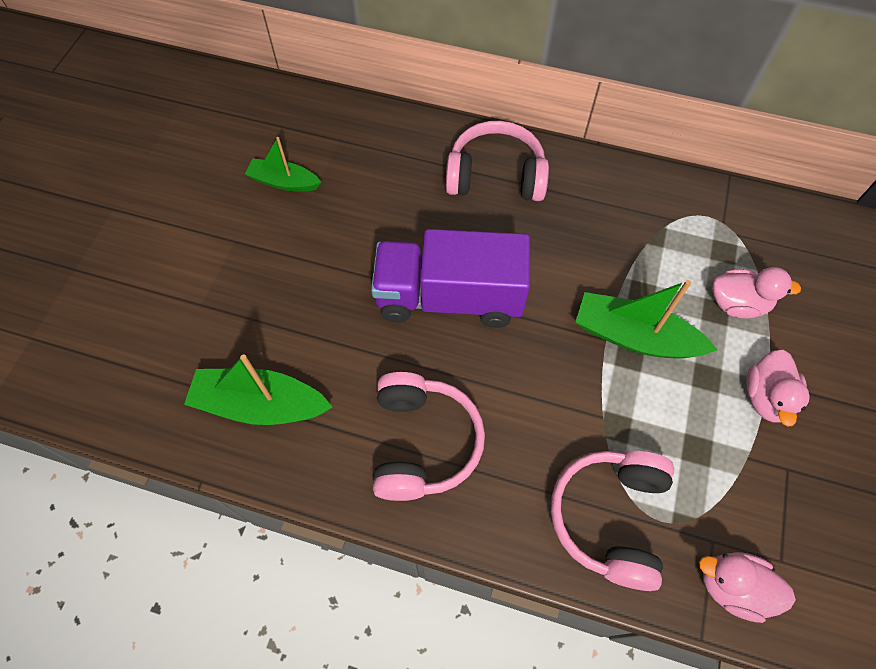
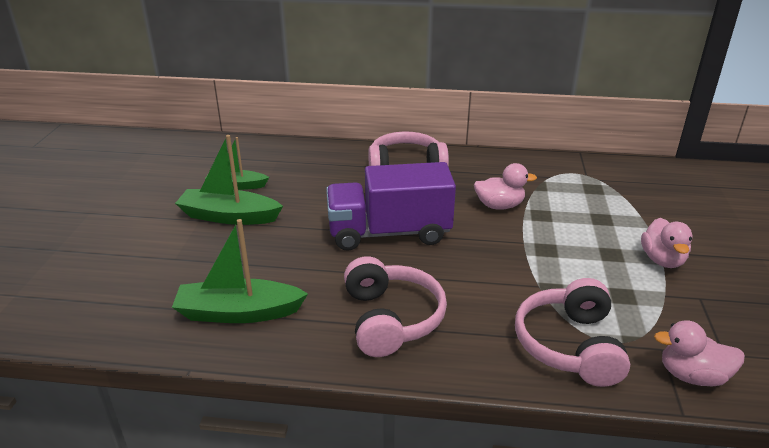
camera: 10 degrees left, 30 degrees down
(634, 337) = (545, 238): green boat -> green boat (229, 216)
(737, 304) = (615, 213): pink duck -> pink duck (499, 206)

